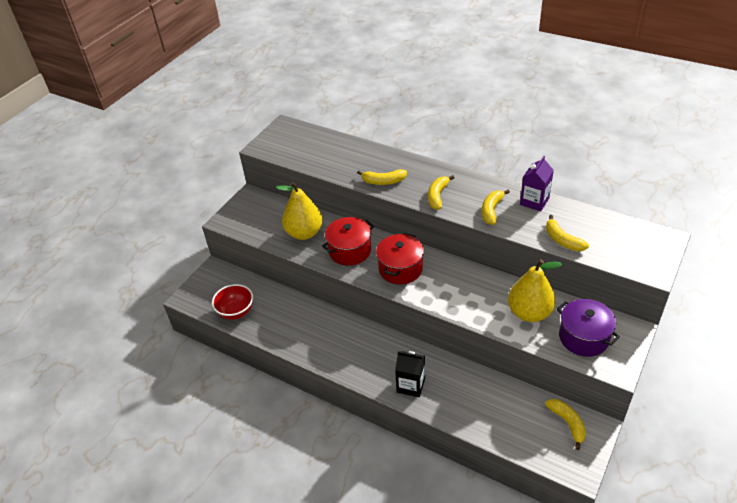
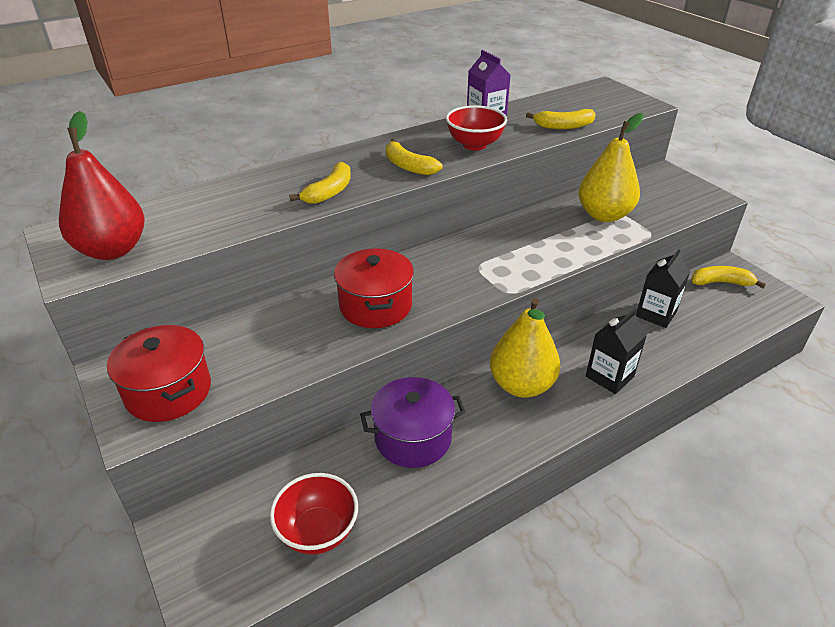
camera: 65 degrees left, 5 degrees down
(283, 146) = (113, 250): none -> red pear
(304, 233) = (286, 338): yellow pear -> yellow pear (521, 385)
(400, 269) = (455, 275): red pot -> red pot (168, 391)
(491, 210) = (474, 145): yellow banana -> red bowl
(494, 393) = (656, 314): none -> black carton
(583, 337) = (660, 199): purple pot -> purple pot (413, 438)

